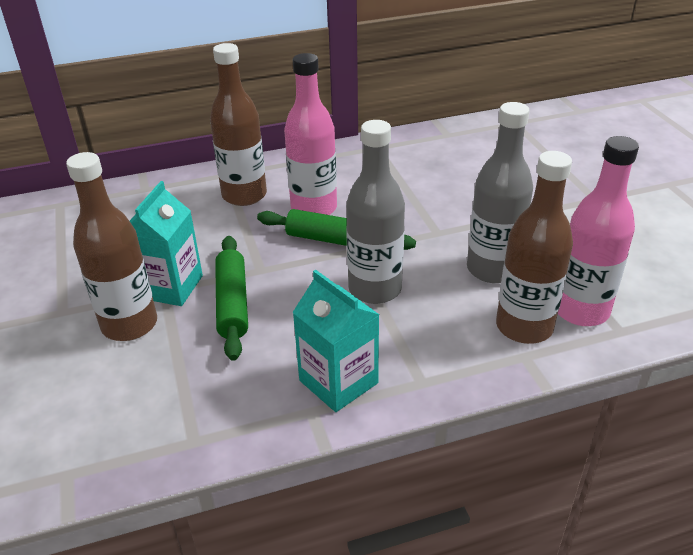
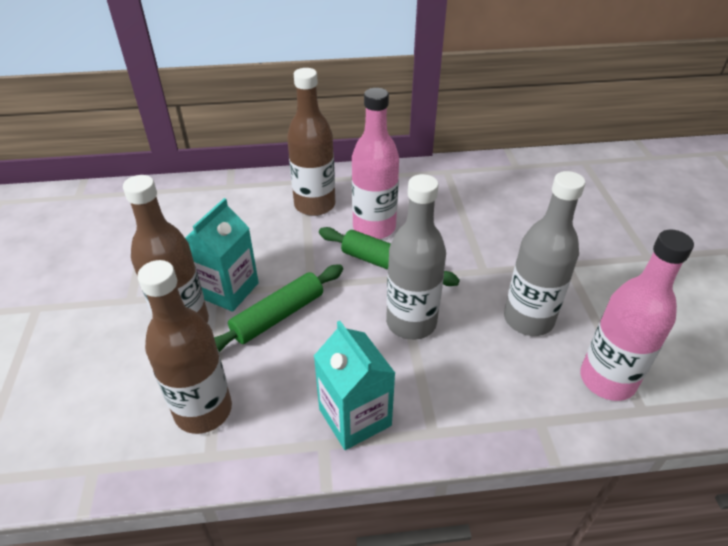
camera: 10 degrees right, 5 degrees up
(233, 303) = (278, 316): green rolling pin -> green rolling pin turned 45 degrees clockwise
(524, 327) = (546, 388): brown bottle -> brown bottle (203, 410)

